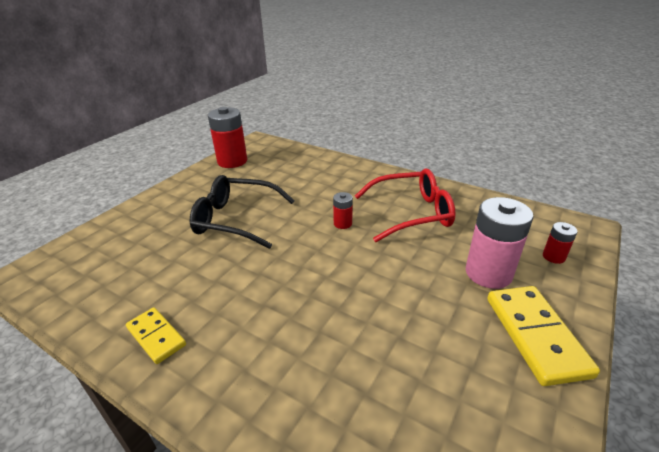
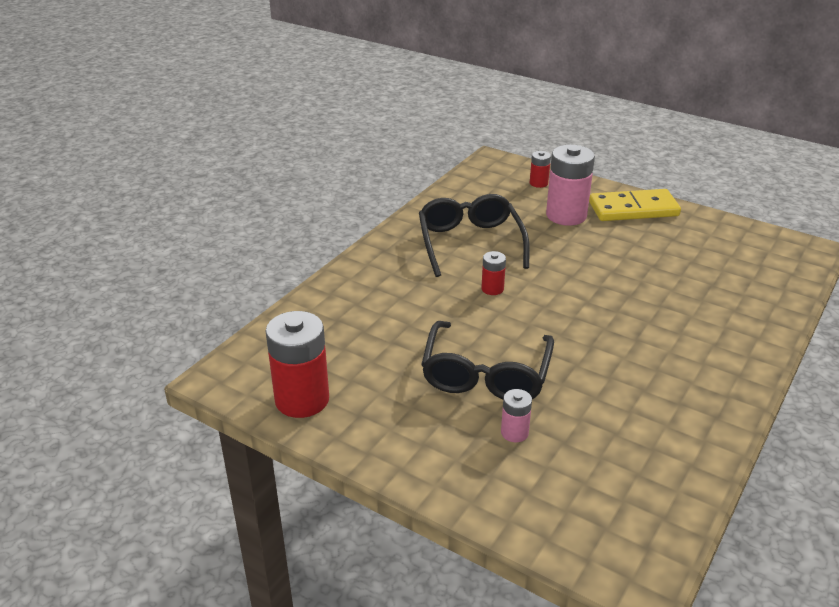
camera: 90 degrees left, 0 degrees up
(156, 336) = (699, 406): yellow domino -> none
(173, 230) = (514, 433): none -> pink battery
(411, 213) = (470, 243): red glasses -> black glasses

